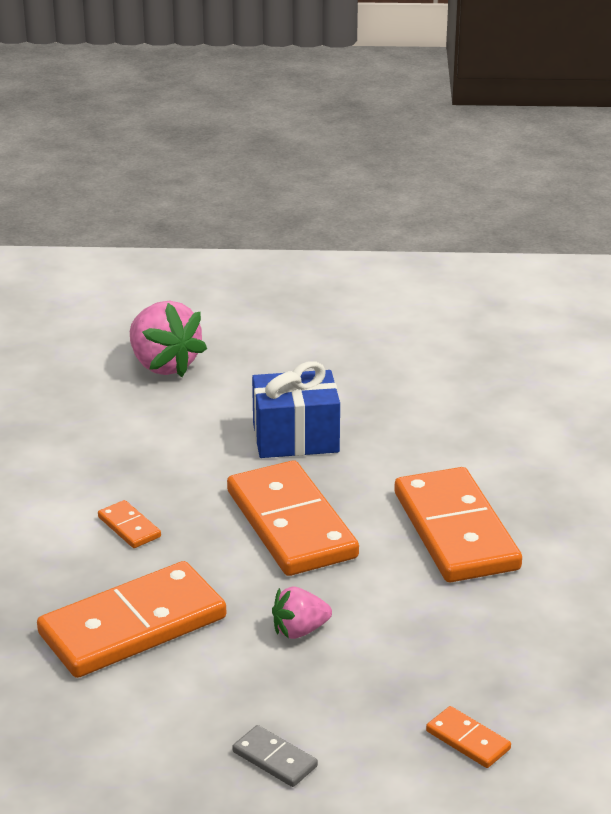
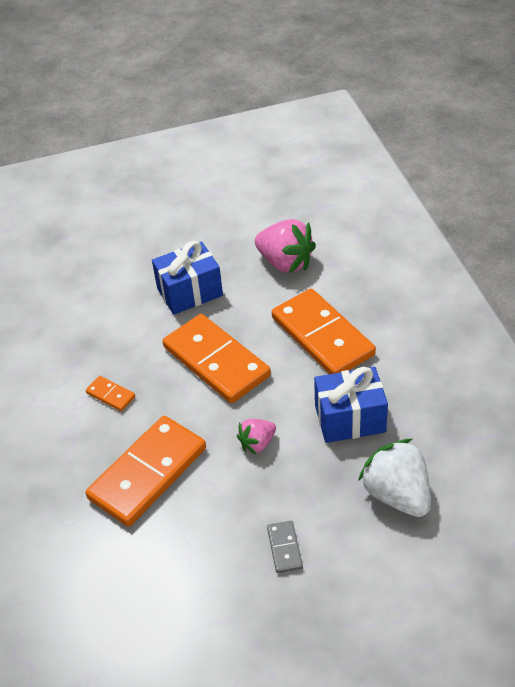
camera: 15 degrees left, 15 degrees up
(163, 365) = (76, 256): pink strawberry -> pink strawberry (285, 263)
(274, 759) = (284, 548): grey domino -> grey domino turned 60 degrees clockwise
(445, 635) = (350, 418): none -> blue gift
(467, 740) = (397, 494): orange domino -> white strawberry

